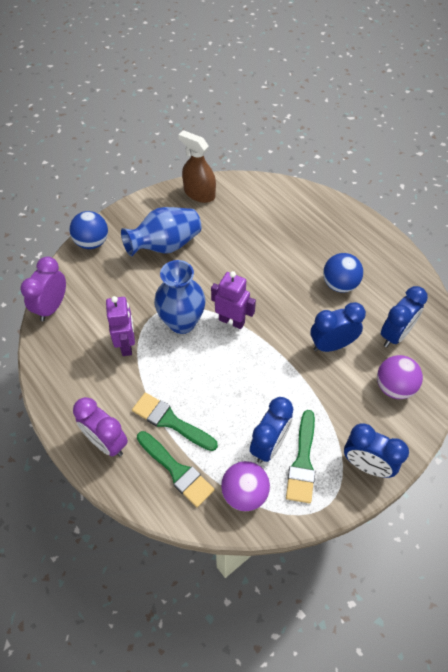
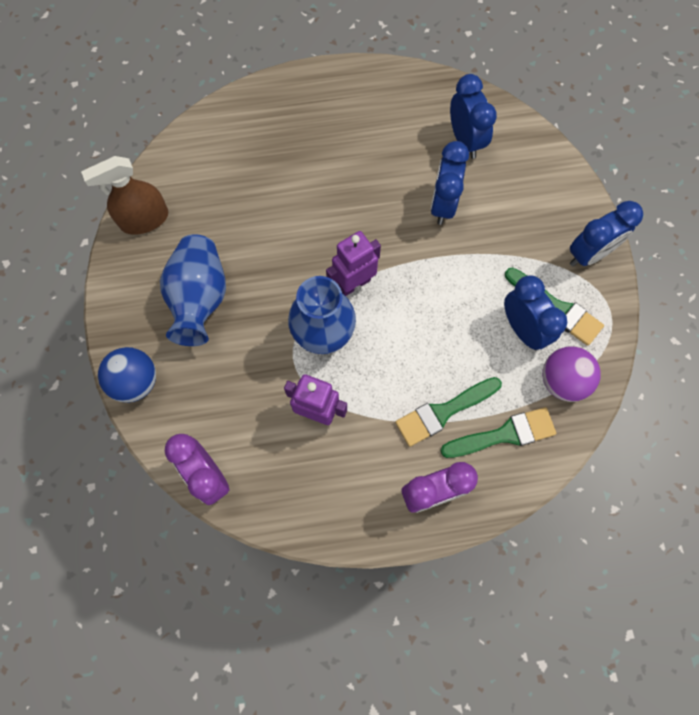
camera: 60 degrees left, 15 degrees up
(339, 284) = (373, 152): blue ball -> none
(394, 387) = (522, 179): purple ball -> none

